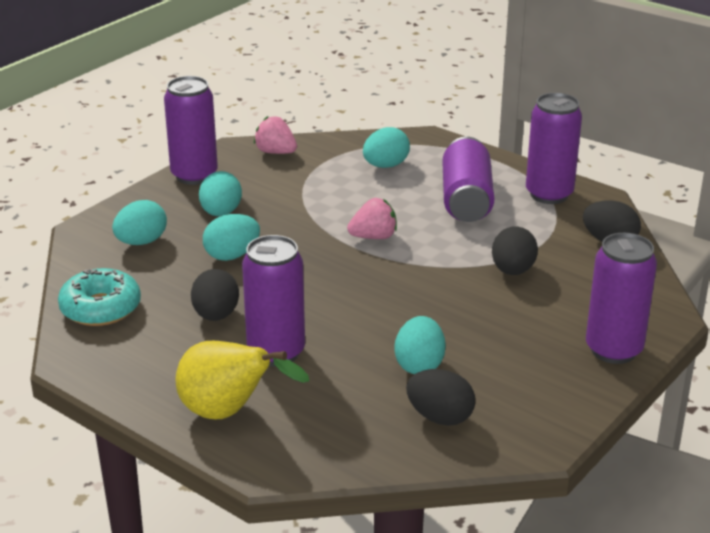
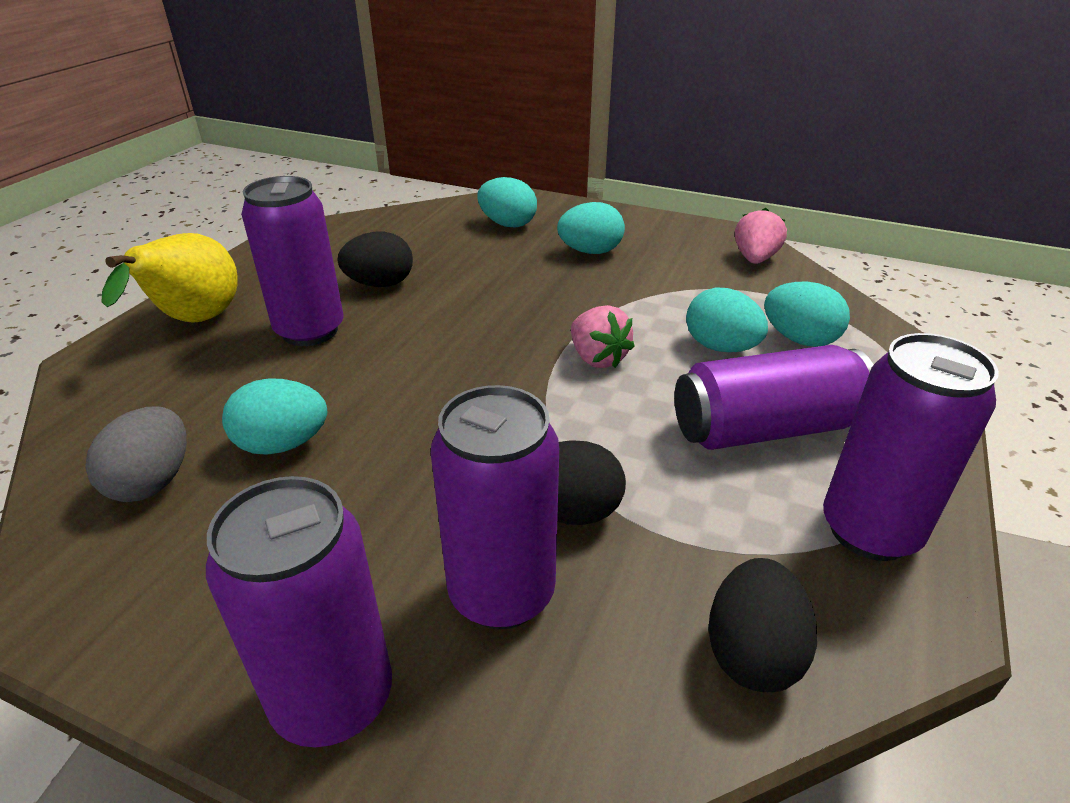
camera: 75 degrees right, 5 degrees up
(101, 308) = (382, 228): turquoise donut -> none
(194, 175) = (658, 225): purple can -> purple can (501, 593)
(232, 255) = (504, 272): turquoise egg -> turquoise egg (720, 347)
(440, 417) = (153, 482): black egg -> grey egg

